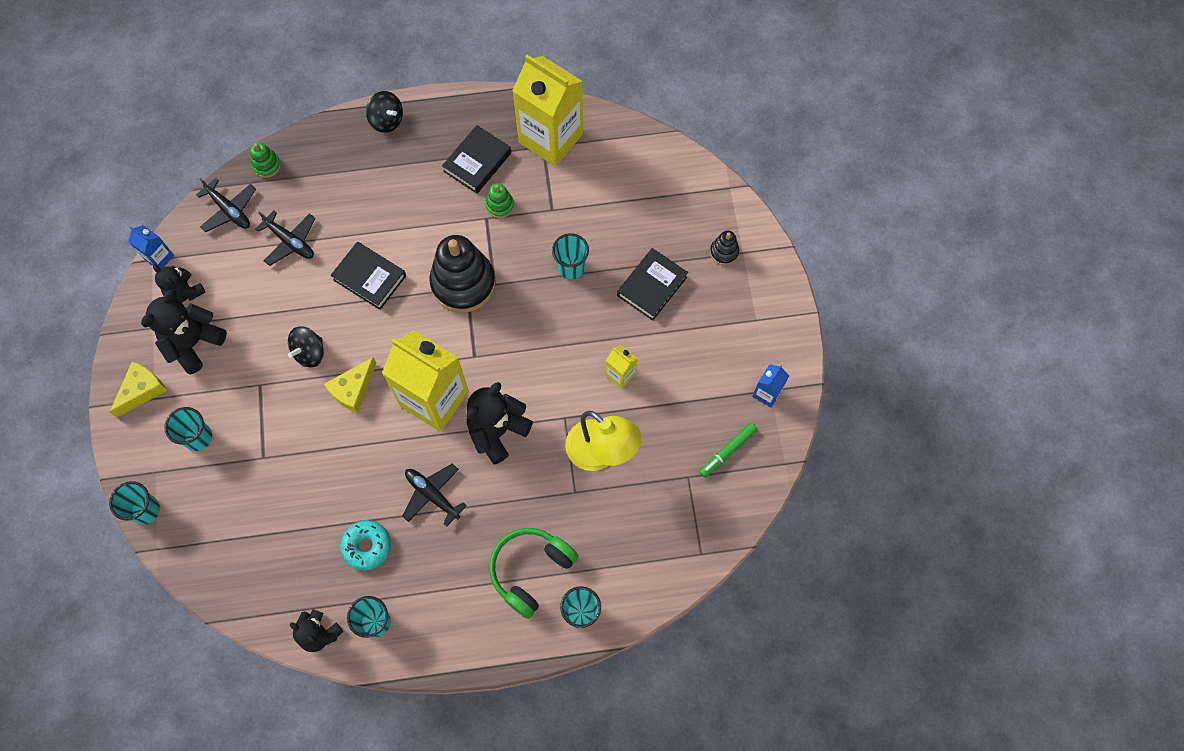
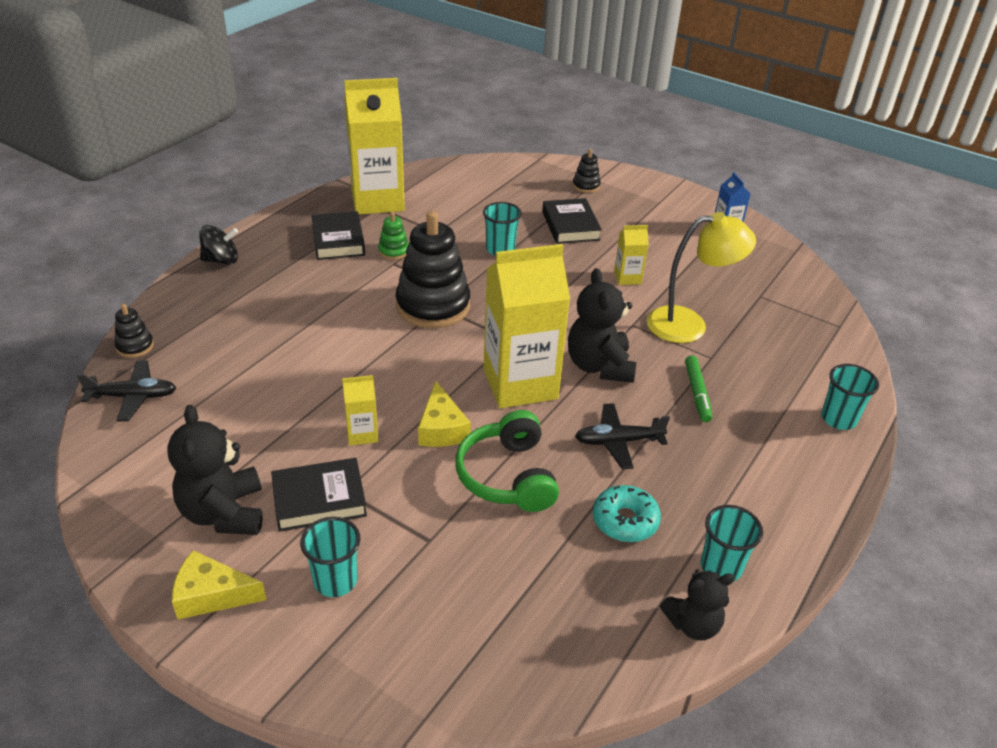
camera: 50 degrees left, 30 degrees down
(142, 390) = (211, 595): yellow cheese -> yellow cheese turned 75 degrees counterclockwise
(146, 510) = (361, 694): turquoise cup -> none
(159, 257) = (91, 478): blue carton -> none
(185, 292) = (159, 483): black teddy bear -> none
(267, 165) = (135, 346): green stacking toy -> black stacking toy
(290, 242) = (232, 377): black plane -> none
(309, 352) = (362, 434): black spinning top -> yellow carton
(369, 278) = (346, 352): black book -> black book (319, 499)
(530, 570) = (765, 425): green headphones -> green headphones (507, 476)
(727, 451) = (757, 267): green marker -> green marker (697, 393)

